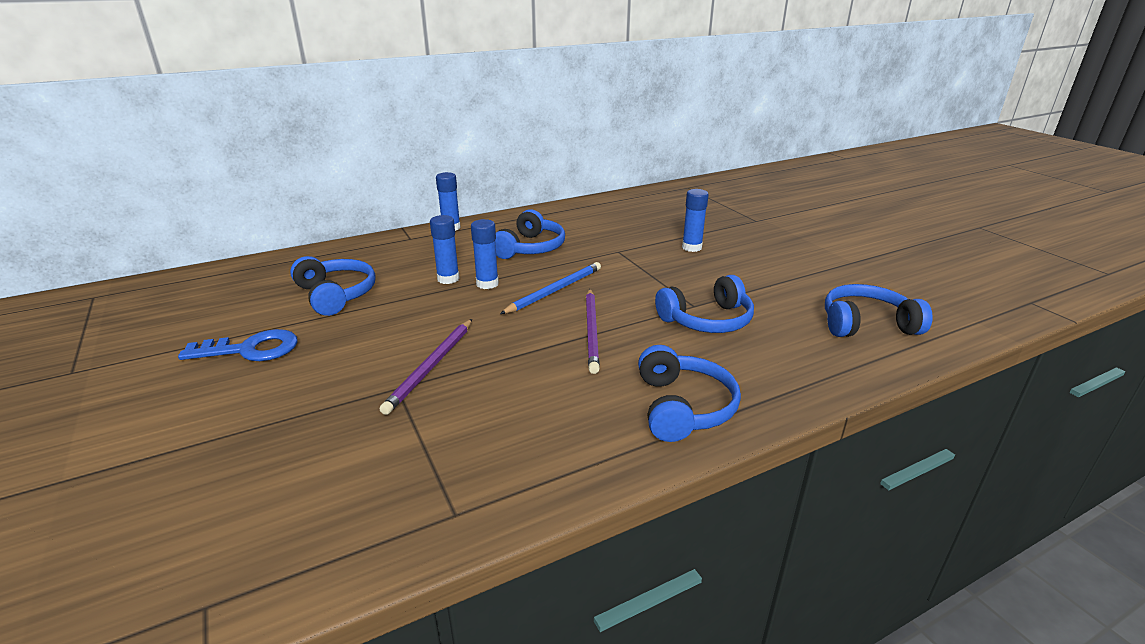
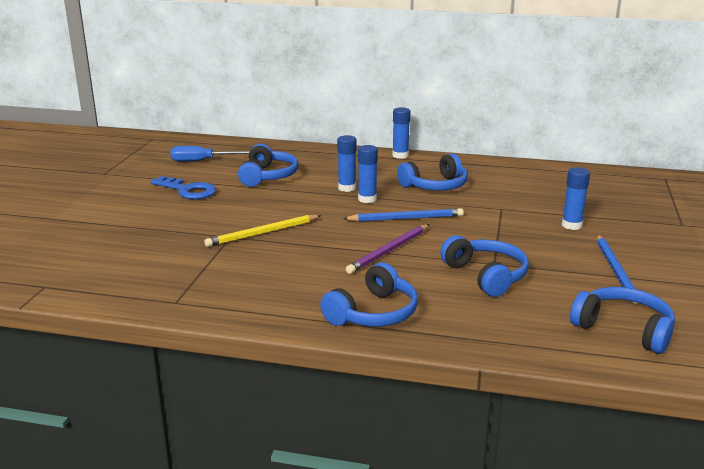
camera: 40 degrees right, 5 degrees down
(217, 303) = (202, 161): none -> blue screwdriver
(431, 367) = (262, 233): purple pencil -> yellow pencil
(707, 320) = (486, 275): blue headphones -> blue headphones turned 135 degrees counterclockwise
(780, 275) = (615, 270): none -> blue pencil

